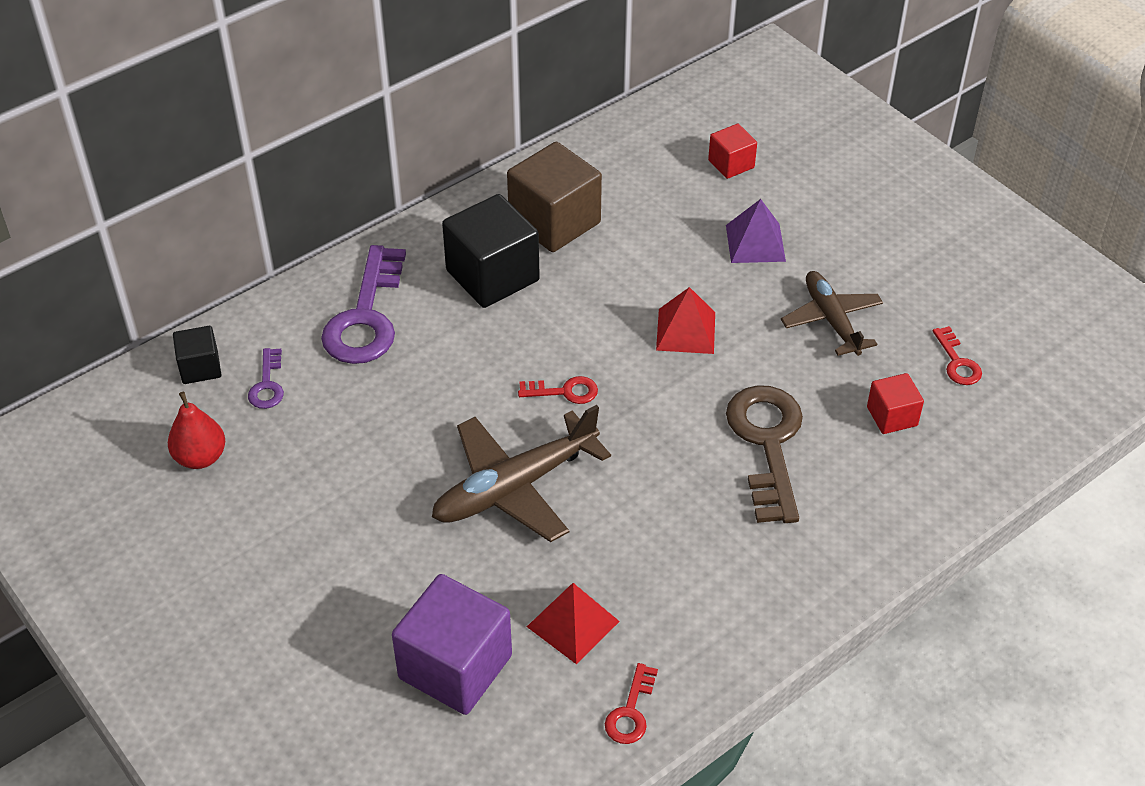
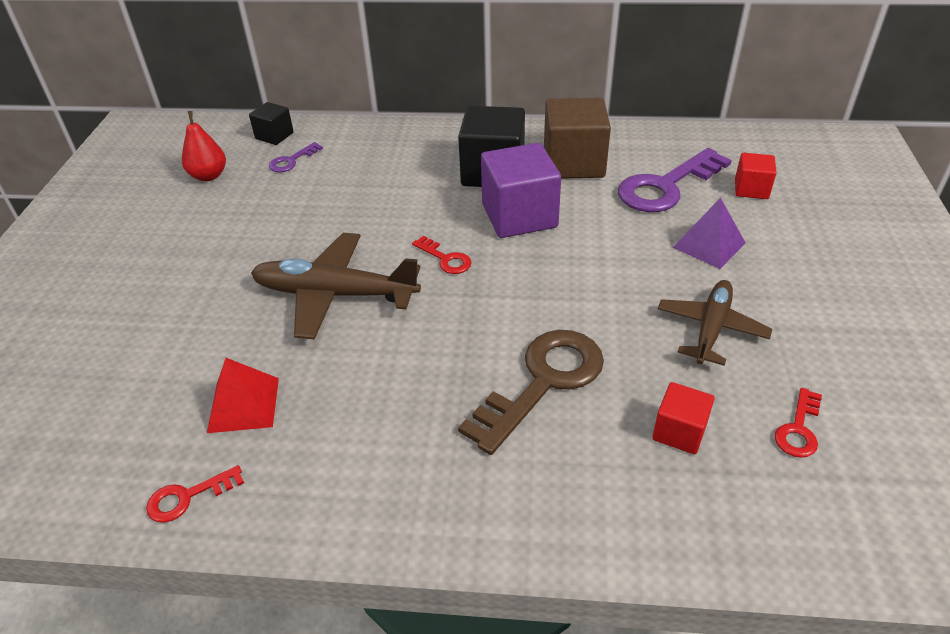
camera: 45 degrees right, 5 degrees down
(366, 317) = (390, 156): purple key -> purple key (666, 186)
(455, 667) = (144, 376): purple cube -> purple cube (519, 216)
(686, 331) = (580, 270): red pyramid -> none

